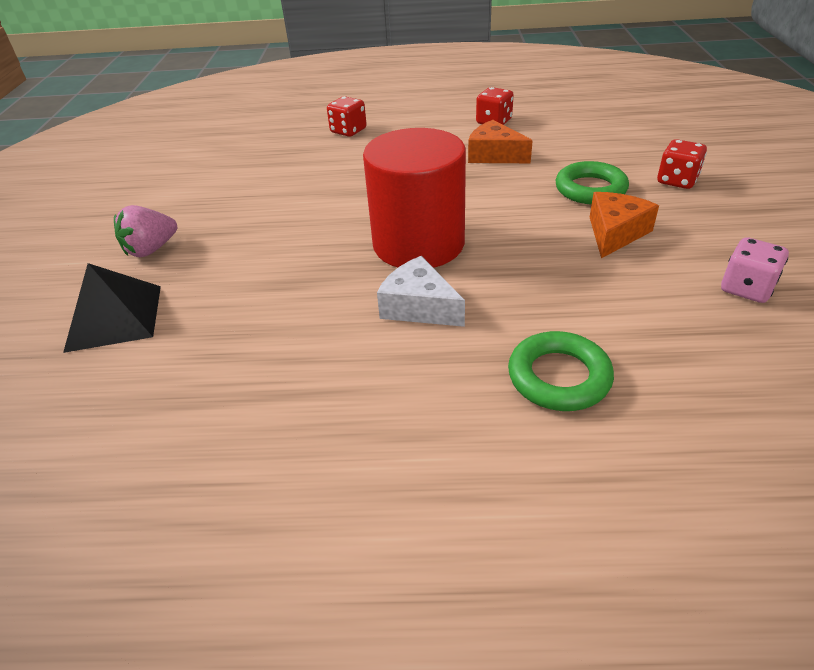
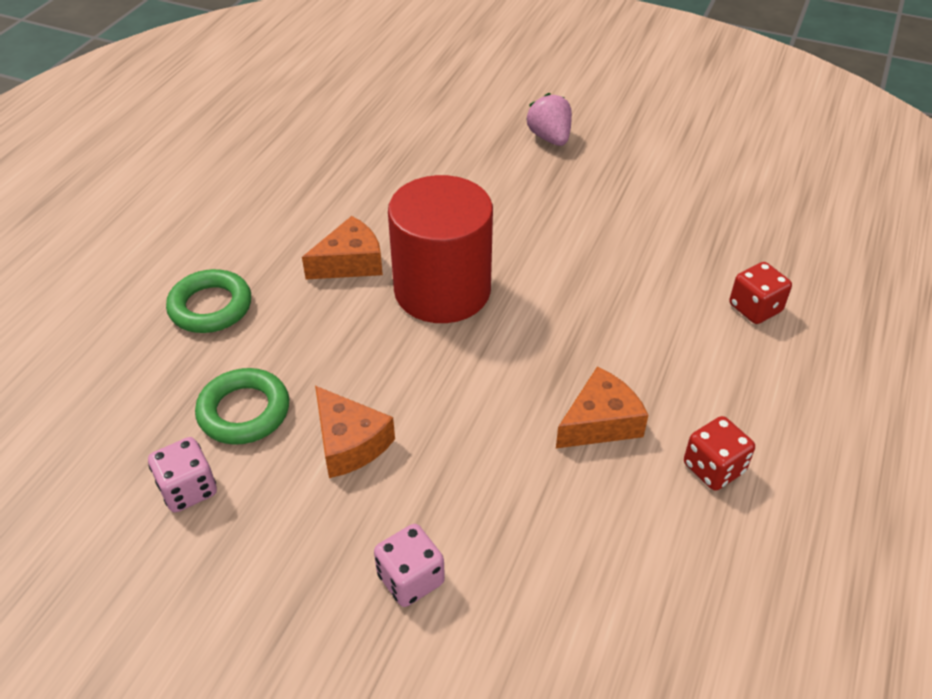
camera: 110 degrees right, 5 degrees up
(114, 317) = (462, 117): black pyramid -> none
(419, 306) = (350, 262): white cheese -> orange cheese
(590, 189) = (451, 473): green ring -> green ring (244, 411)
(677, 180) = (410, 579): red dice -> pink dice

